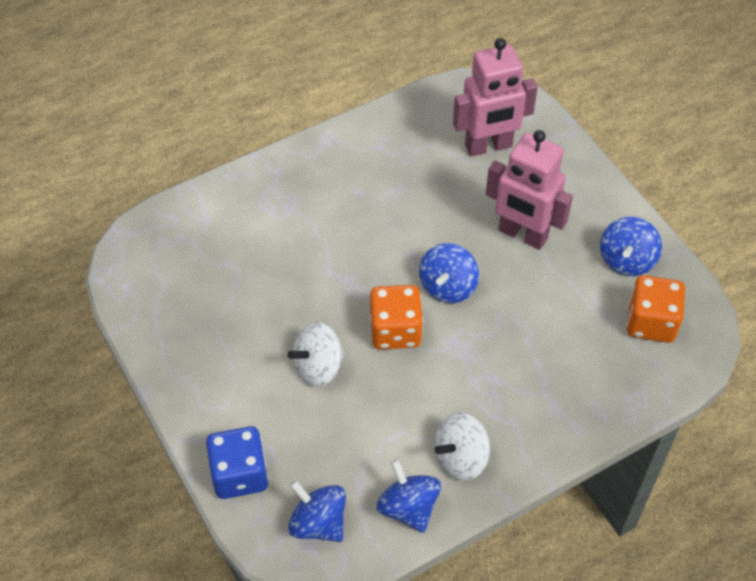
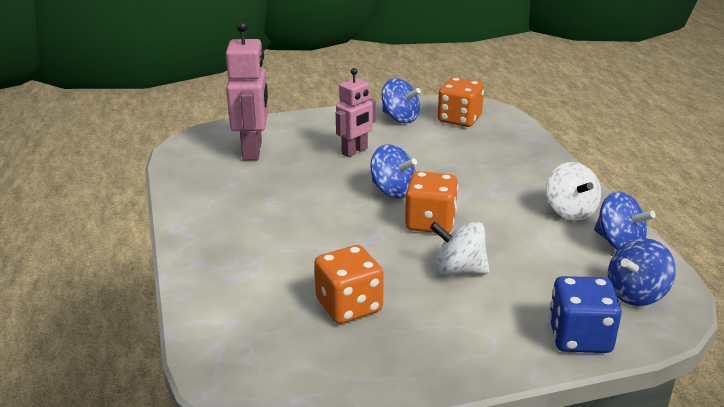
camera: 75 degrees left, 25 degrees down
(243, 293) = (349, 306): none -> orange dice
(318, 367) = (459, 270): white spinning top -> white spinning top turned 120 degrees clockwise
(408, 507) = (618, 243): blue spinning top -> blue spinning top turned 120 degrees counterclockwise
(522, 235) = (355, 151): pink robot -> pink robot, size x0.66

